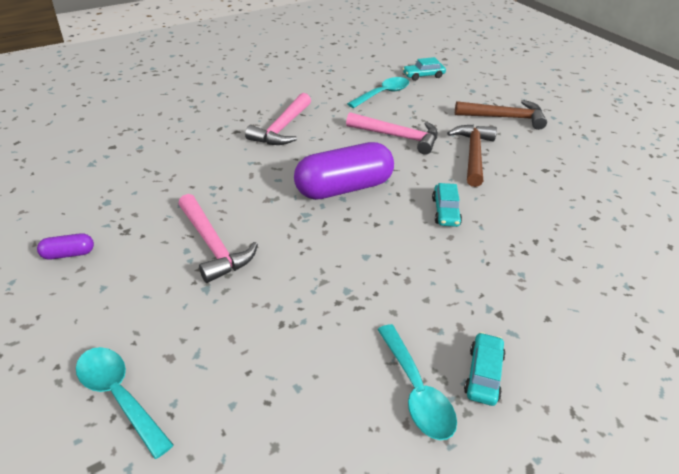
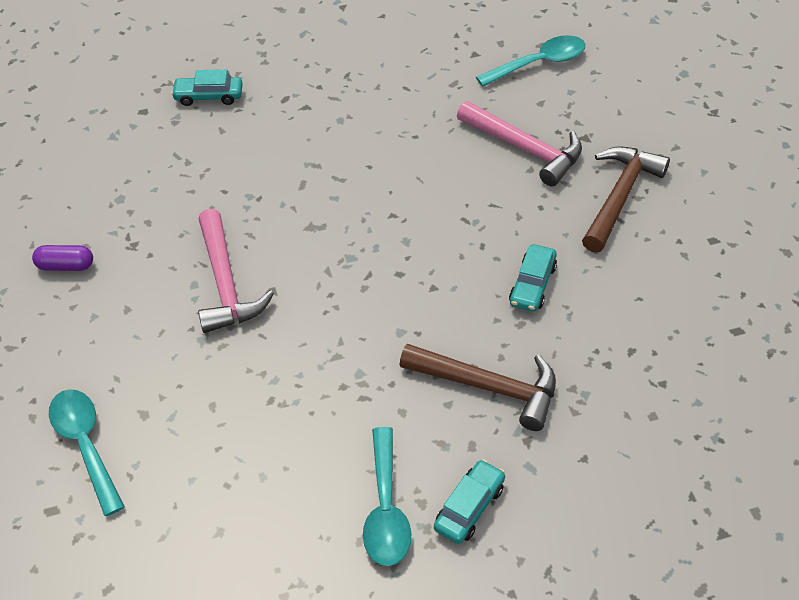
camera: 20 degrees right, 10 degrees up
(282, 128) = (369, 110): pink hammer -> none
(343, 188) = (413, 225): purple capsule -> none
(423, 76) = (619, 33): turquoise car -> turquoise car (209, 96)
(504, 117) = (705, 135): brown hammer -> brown hammer (489, 387)

